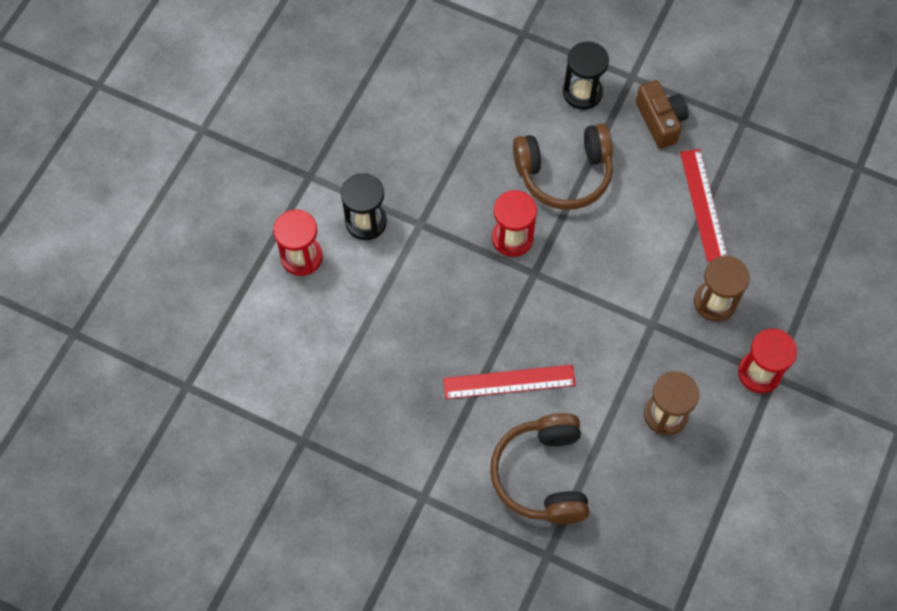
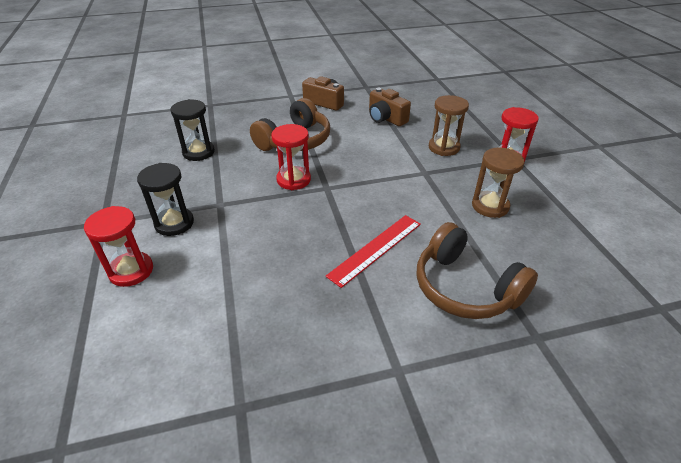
camera: 40 degrees left, 25 degrees down
(582, 93) = (269, 110): black hourglass -> black hourglass (198, 152)
(703, 204) = (386, 118): red ruler -> brown camera

